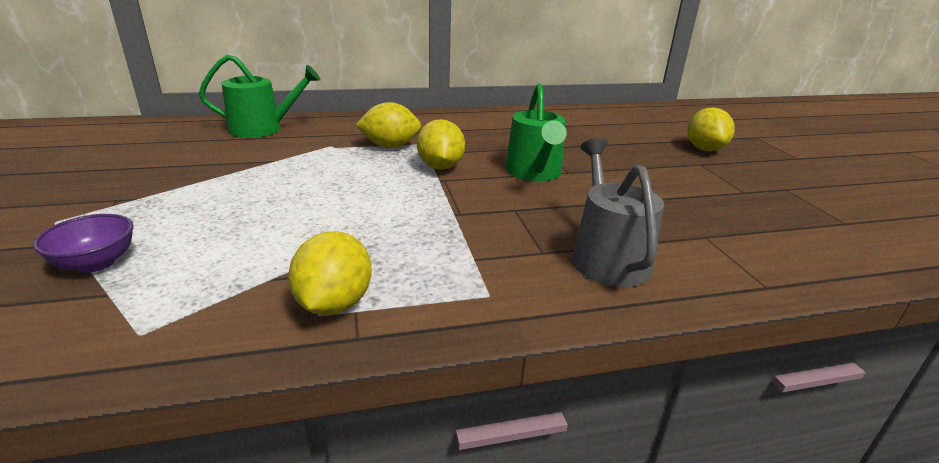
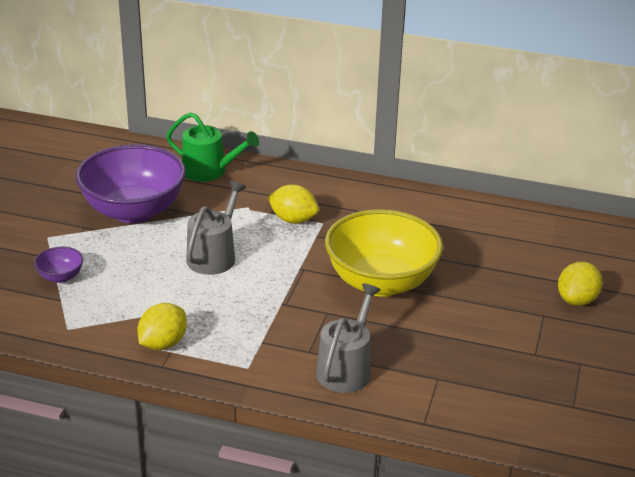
camera: 30 degrees right, 5 degrees up
(186, 172) = (133, 211): none -> purple bowl
(327, 190) = (214, 256): none -> grey watering can
(440, 167) = (312, 255): yellow lemon -> none
(534, 172) = (381, 282): green watering can -> yellow bowl

